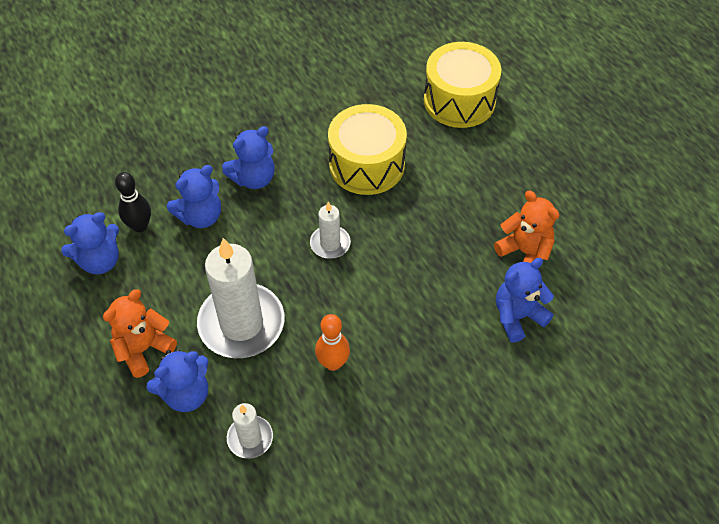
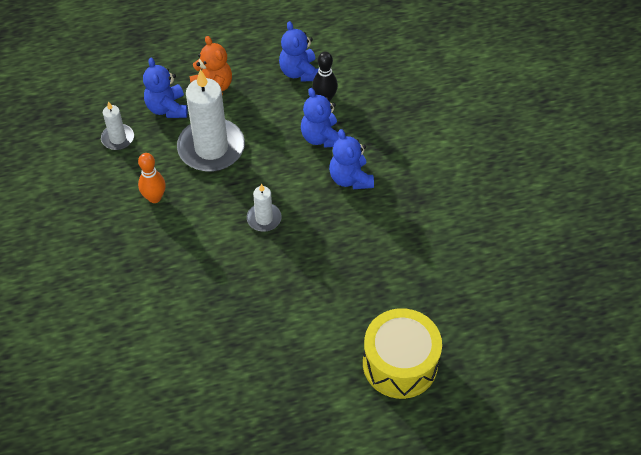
camera: 105 degrees right, 0 degrees up
(367, 164) = (341, 264): yellow drum -> none
(518, 316) = (142, 335): blue teddy bear -> none
(525, 252) = (203, 362): orange teddy bear -> none

